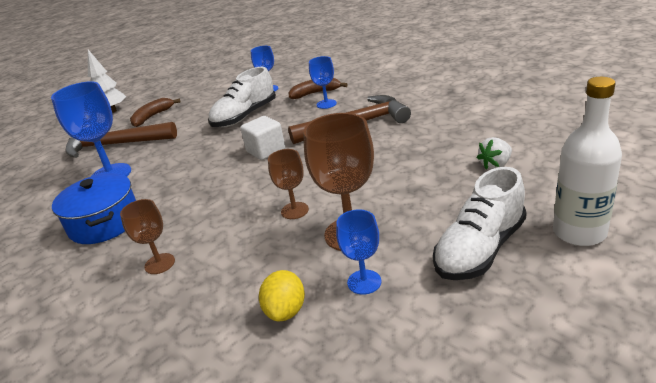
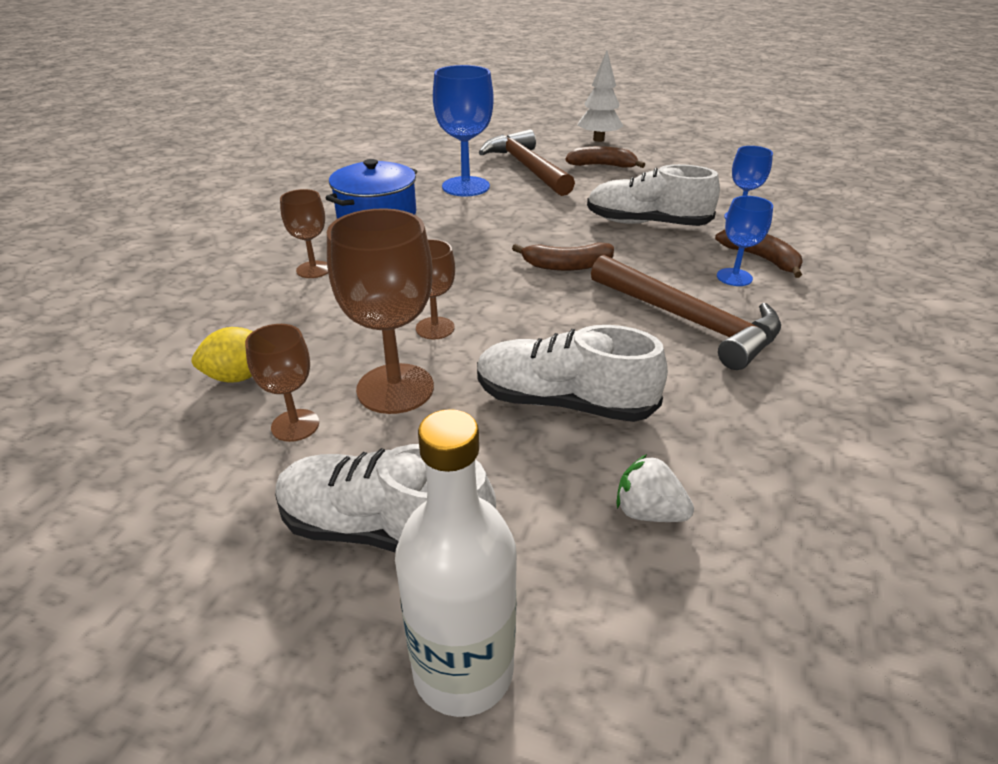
camera: 60 degrees right, 5 degrees up
(266, 151) = (566, 266): white cube -> brown banana
(364, 282) = (295, 425): blue goblet -> brown goblet
(401, 174) = (563, 402): none -> white shoe

